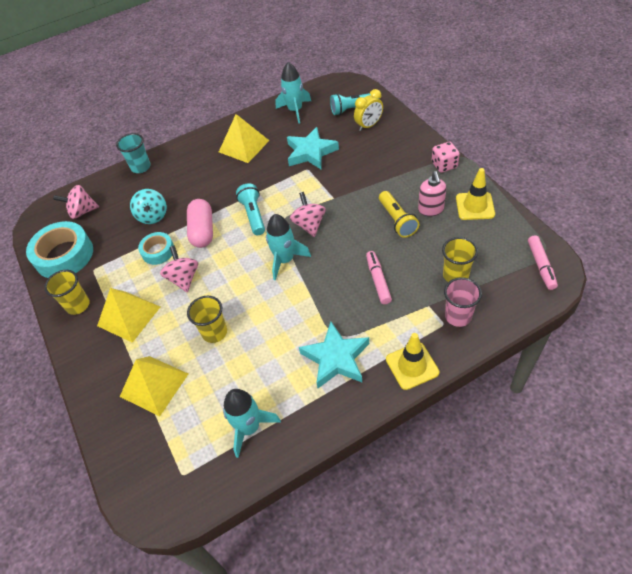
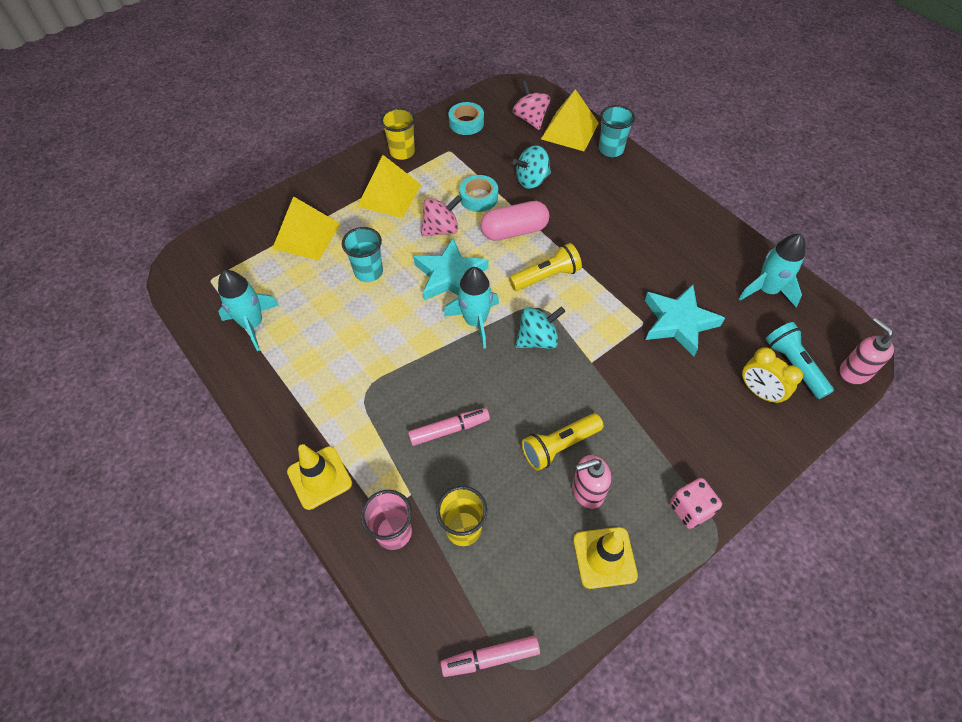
camera: 75 degrees right, 5 degrees up
(64, 255) = (466, 123): turquoise tape -> turquoise tape, size x0.56
(214, 332) = (369, 272): yellow cup -> turquoise cup
(243, 146) = (673, 243): yellow pyramid -> yellow pyramid (569, 131)
(253, 215) = (546, 276): turquoise flashlight -> yellow flashlight
(309, 225) = (537, 339): pink spinning top -> turquoise spinning top
(336, 358) = (332, 393): turquoise star -> turquoise star (450, 276)
(361, 87) = (854, 372): none -> pink soap dispenser

